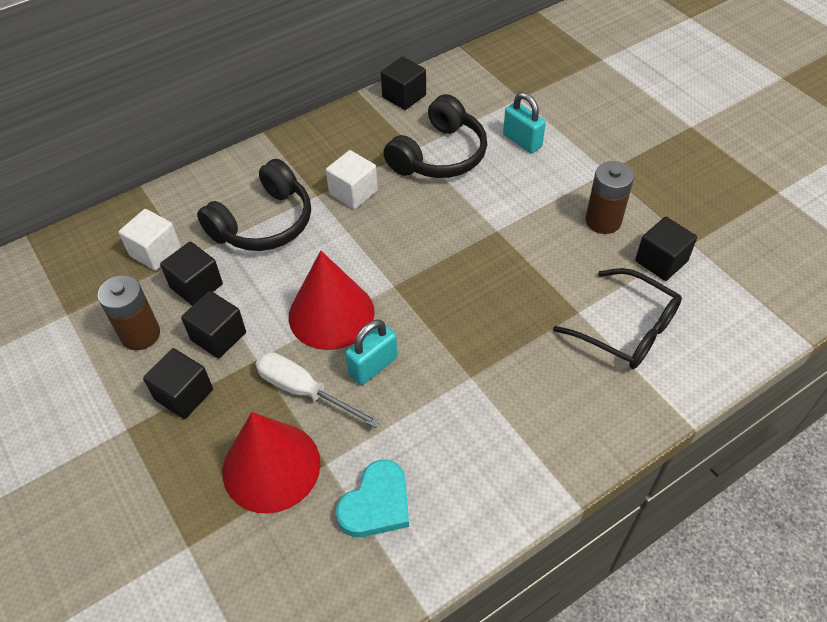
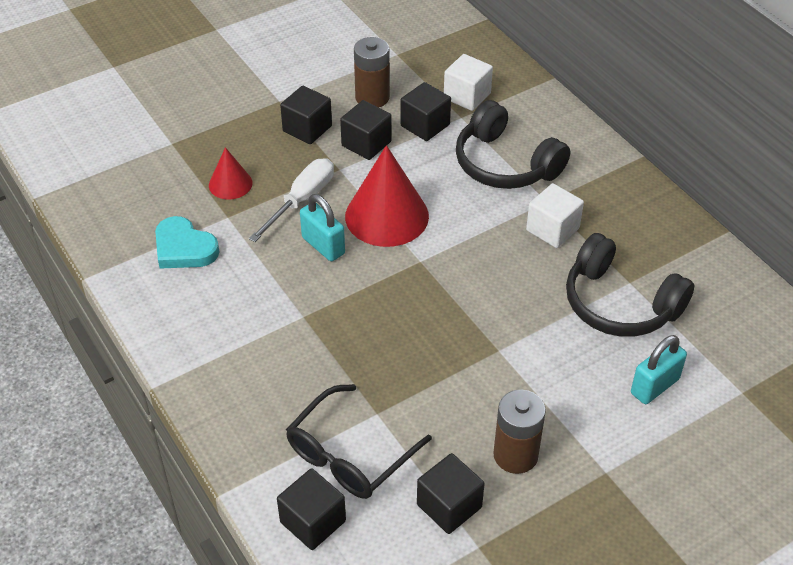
camera: 90 degrees right, 5 degrees down
(271, 466) = (230, 184): red cone -> red cone, size x0.53
(404, 96) = (724, 273): black cube -> black cube (313, 521)

